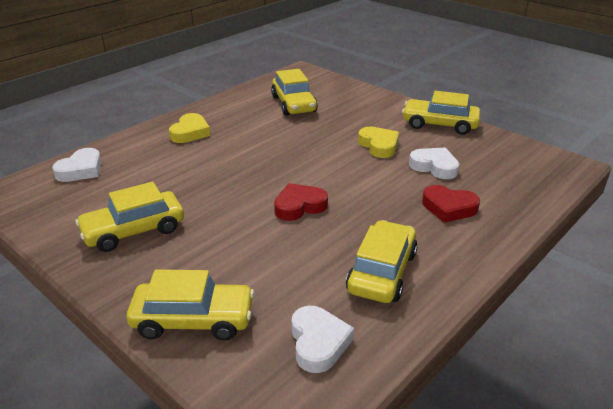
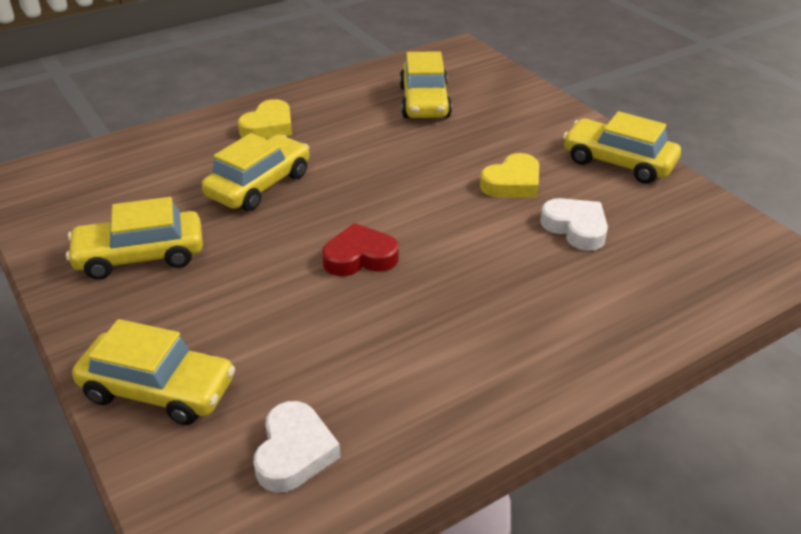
camera: 15 degrees right, 5 degrees up
(81, 170) = (113, 161): white heart -> none
(379, 146) = (512, 183): yellow heart -> yellow heart turned 60 degrees clockwise
(382, 272) = (423, 372): yellow car -> yellow car (259, 185)
(448, 208) = (564, 294): red heart -> none

